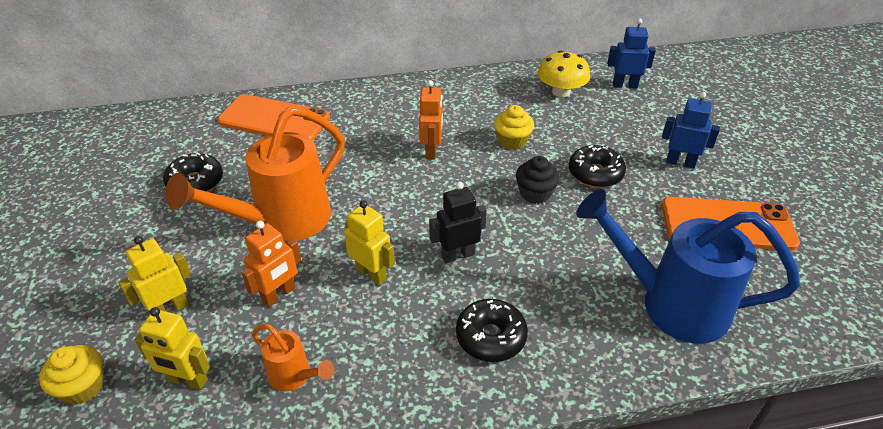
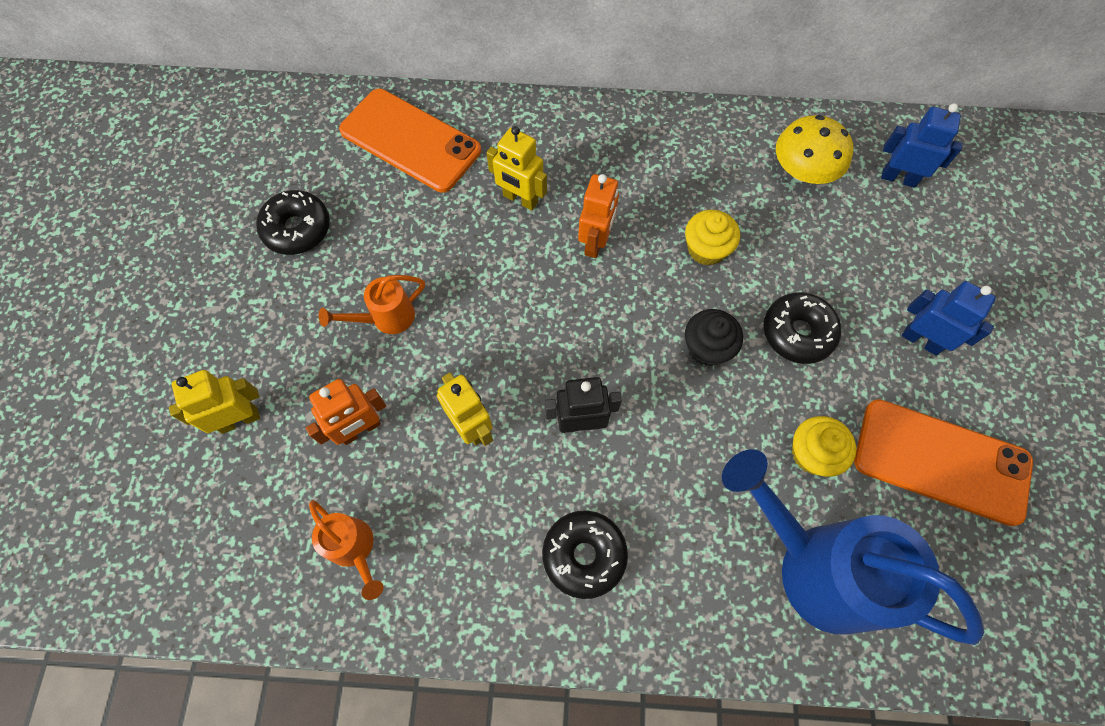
camera: 15 degrees right, 25 degrees up
(83, 387) = (137, 501): yellow cupcake -> yellow cupcake (812, 453)
(187, 380) = (243, 522): yellow robot -> yellow robot (520, 199)
(282, 221) = (386, 318): orange watering can -> orange watering can, size x0.47

